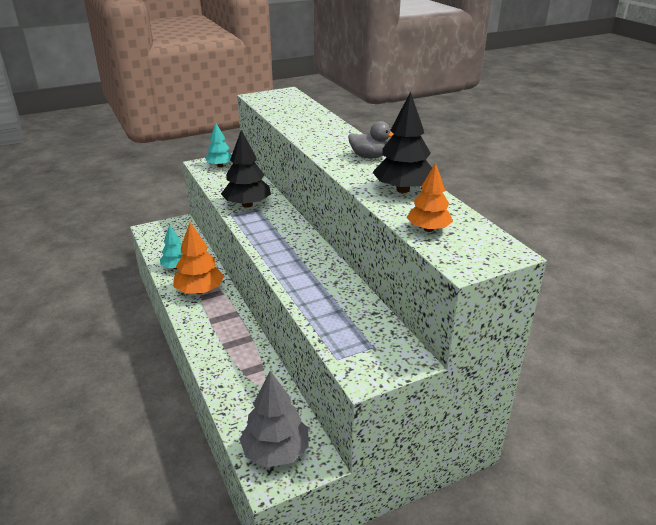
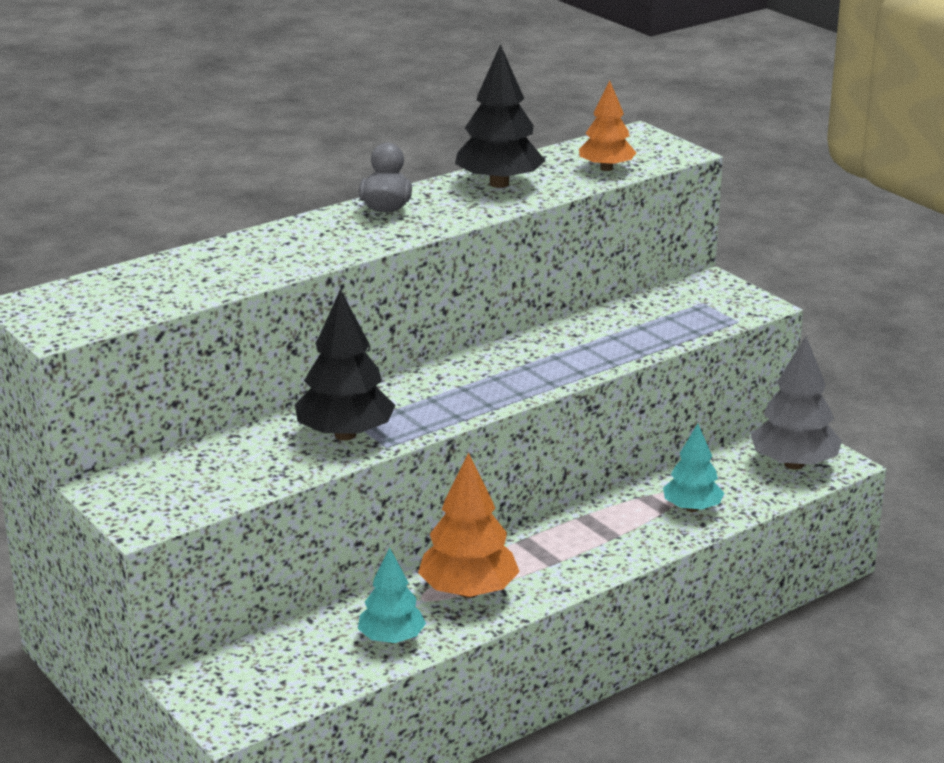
camera: 100 degrees left, 5 degrees down
(220, 165) = (152, 496): turquoise tree -> turquoise tree (692, 508)

